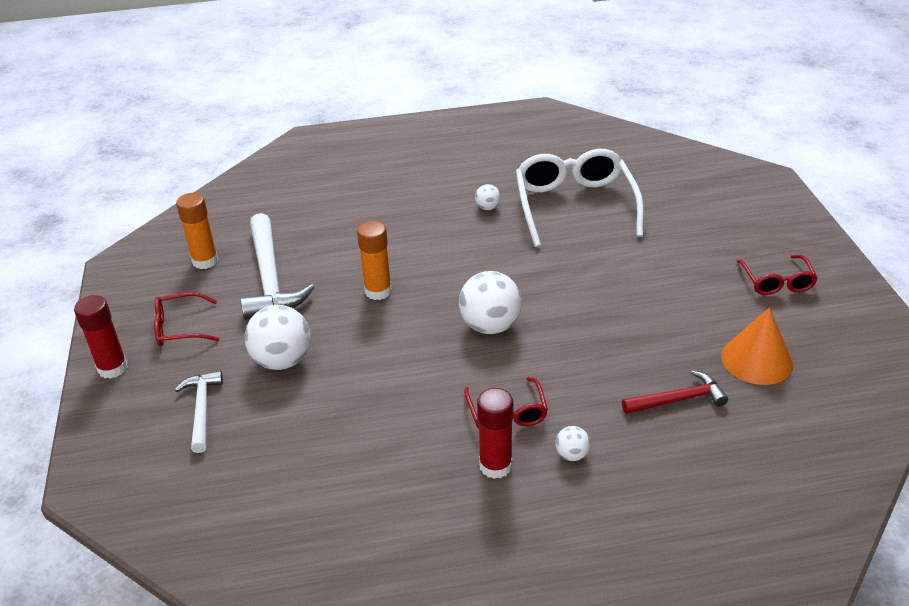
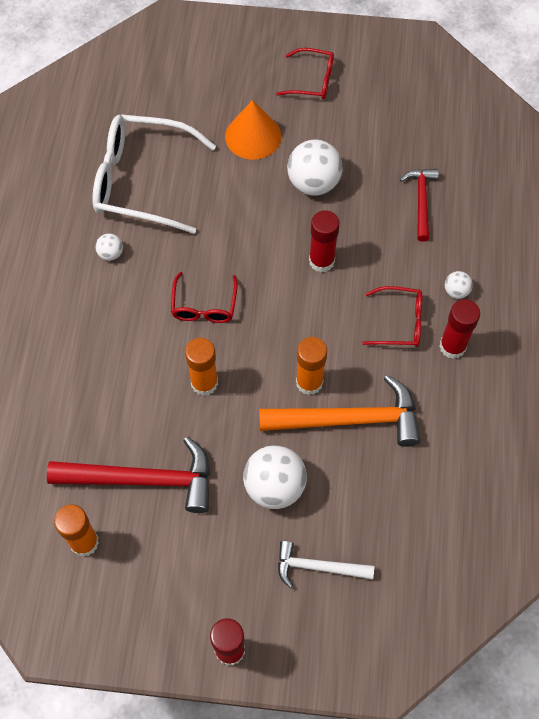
camera: 75 degrees left, 25 degrees up
(179, 328) = (190, 578): red glasses -> red glasses (204, 306)
(270, 278) = (143, 480): white hammer -> red hammer
(371, 398) = (349, 420): none -> orange hammer
(404, 359) = (309, 382): none -> orange glue stick
(490, 326) = (289, 303): white ball -> white ball (313, 183)
(552, 337) = (321, 261): none -> red glue stick
(757, 360) = (396, 134): orange cone -> orange cone (253, 136)

